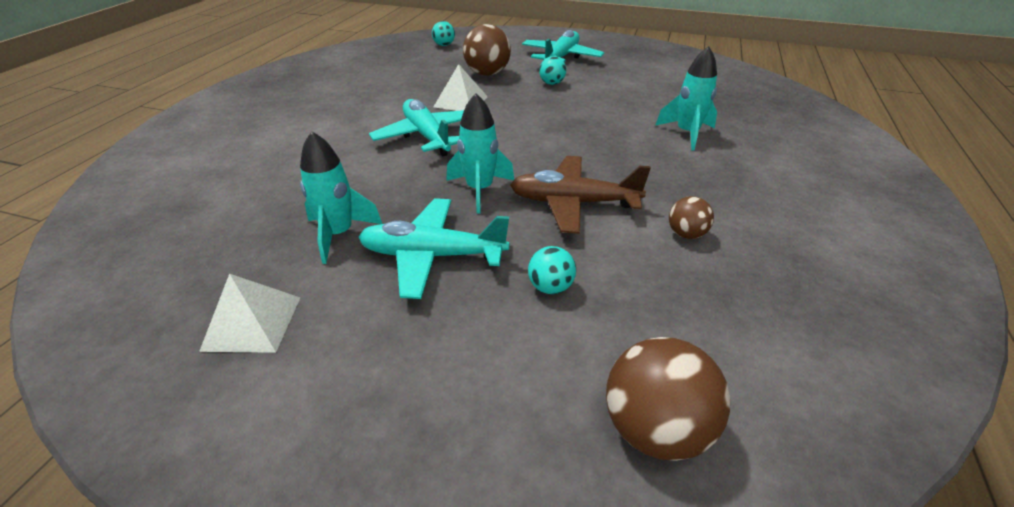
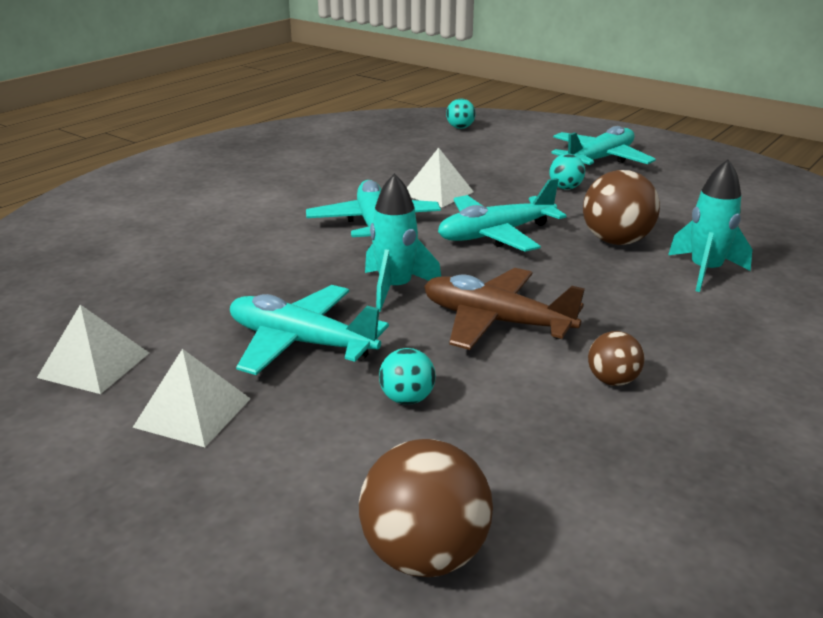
camera: 20 degrees right, 10 degrees down
(339, 234) = (220, 304): turquoise rocket -> none
(377, 348) = (192, 412): none -> white pyramid
(487, 74) = (491, 166): brown ball -> brown ball (616, 241)
(526, 129) = (496, 234): none -> turquoise plane

